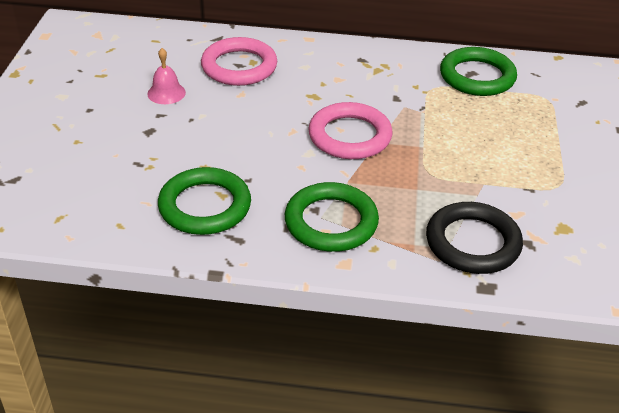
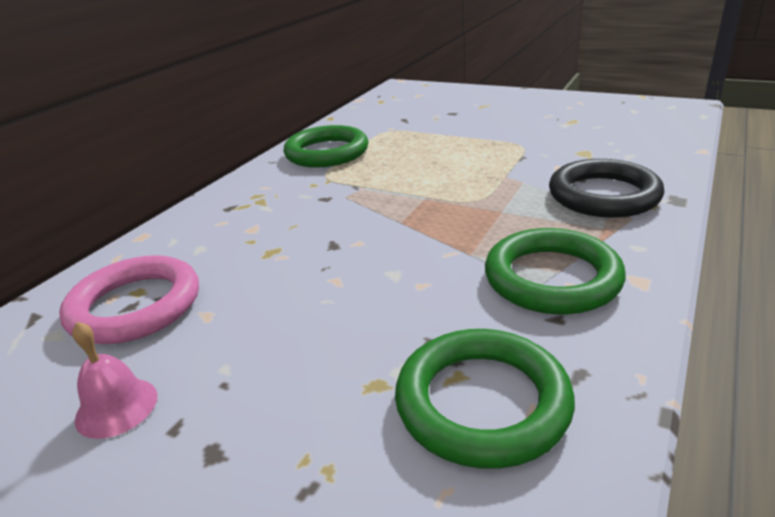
camera: 65 degrees left, 10 degrees down
(350, 136) = (377, 238): pink ring -> none

